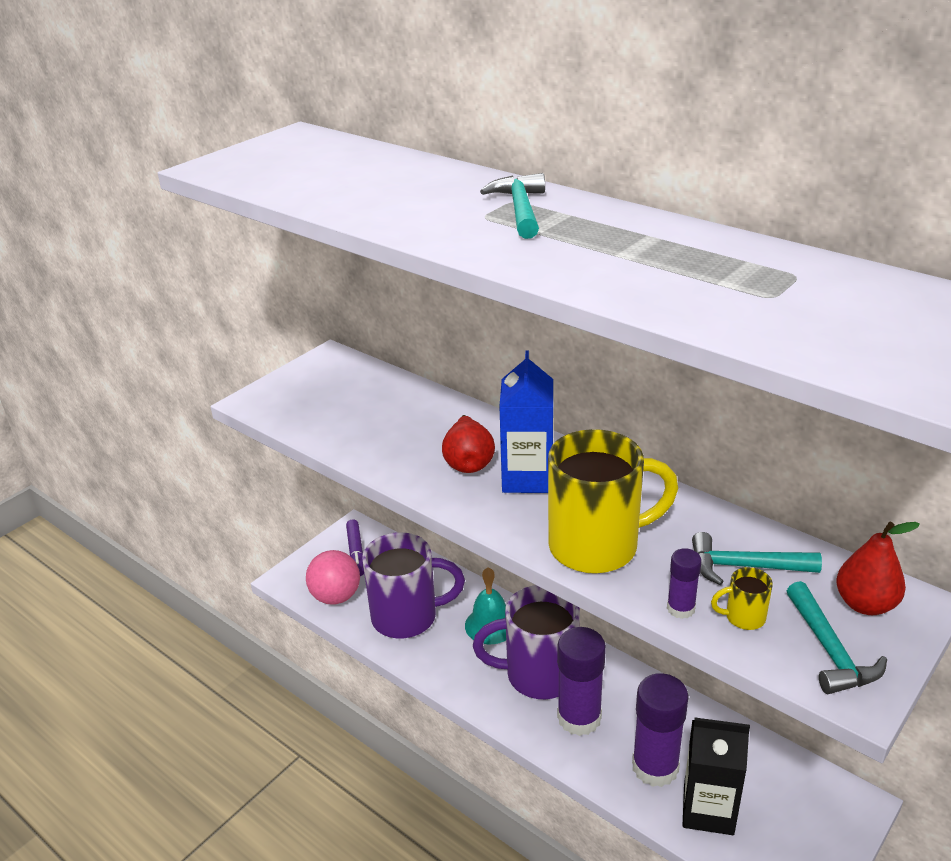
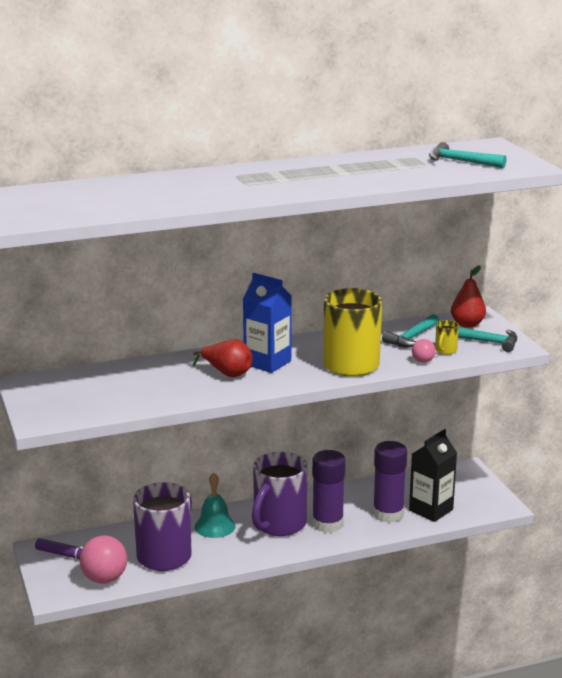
camera: 60 degrees left, 10 degrees down
(520, 209) = (251, 176): turquoise hammer -> turquoise hammer (460, 161)
(680, 608) = (423, 361): purple glue stick -> pink ball

